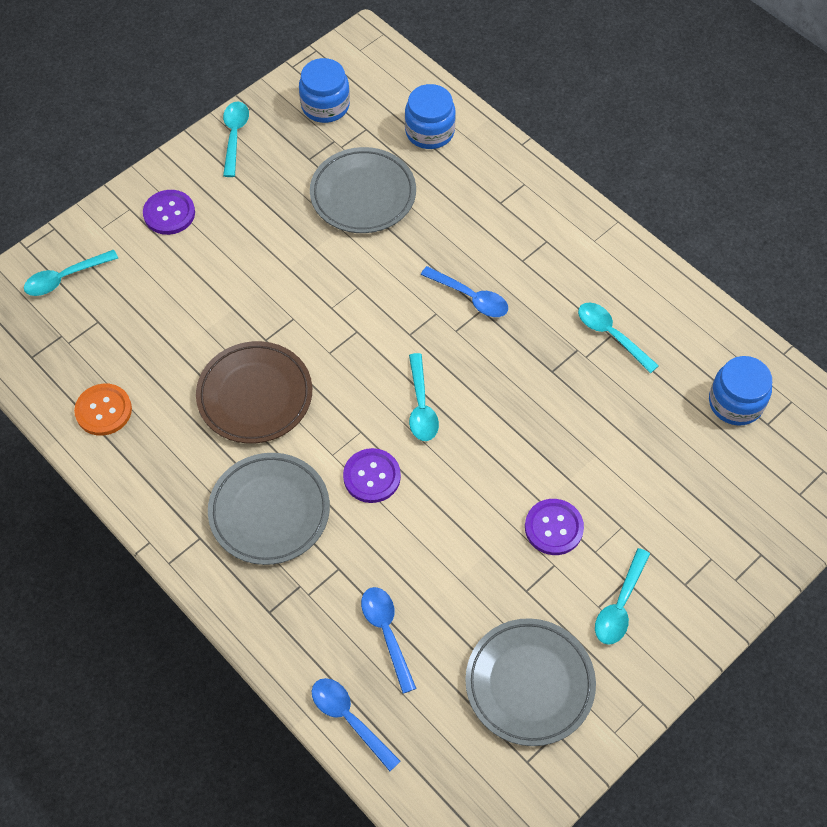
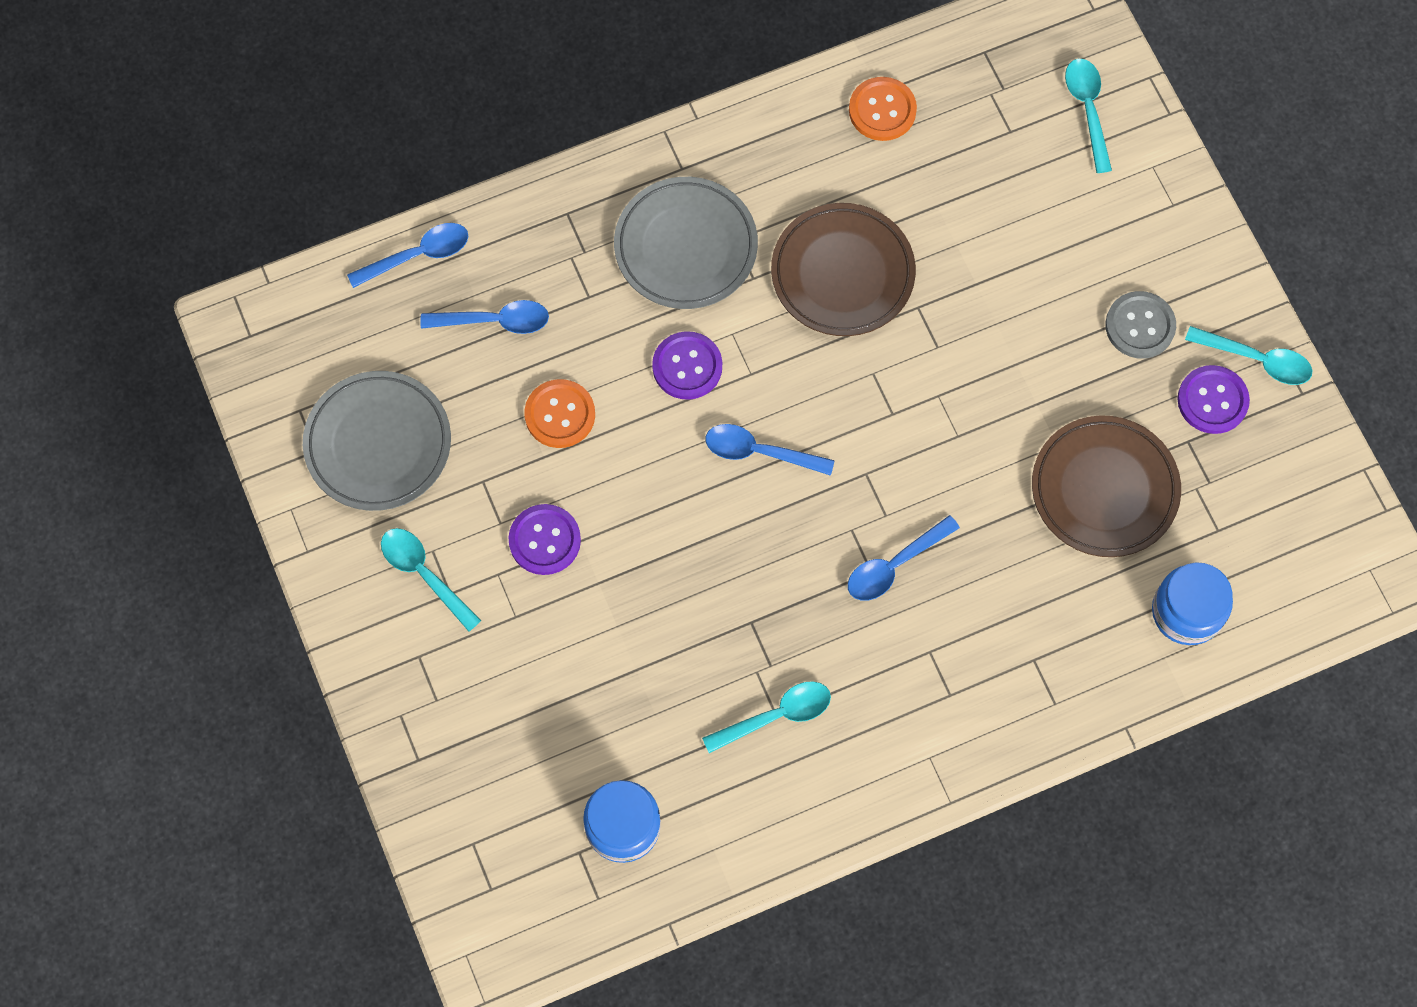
camera: 110 degrees right, 10 degrees up
(169, 213) = (1150, 248): purple button -> purple button (1212, 400)
(232, 205) = (1140, 326): none -> grey button
(325, 106) = (1276, 490): blue jar -> none
(363, 194) = (1104, 489): grey plate -> brown plate
(421, 405) = (760, 452): turquoise spoon -> blue spoon
(447, 553) = (560, 414): none -> orange button

